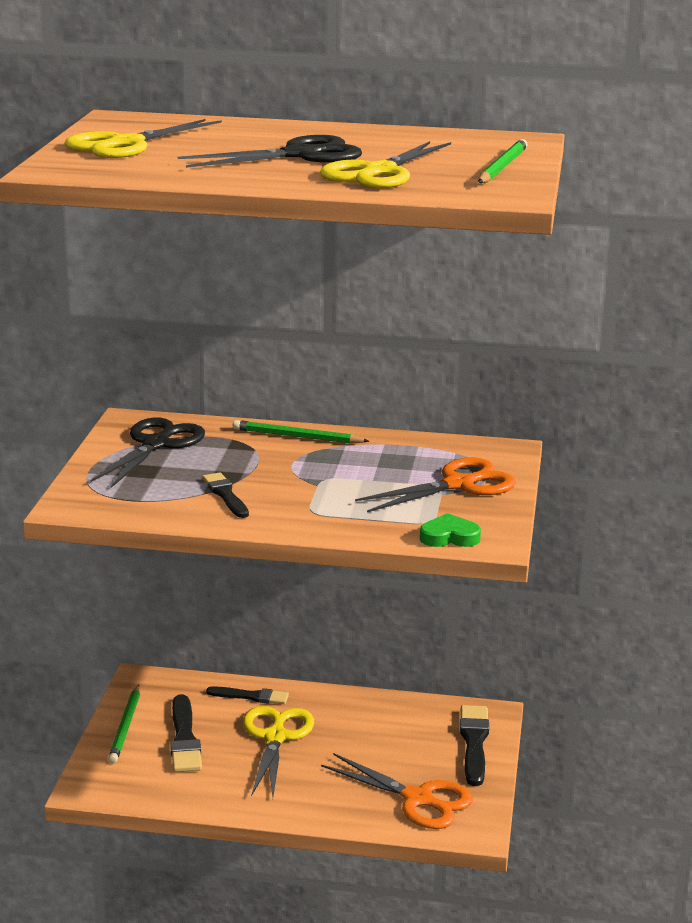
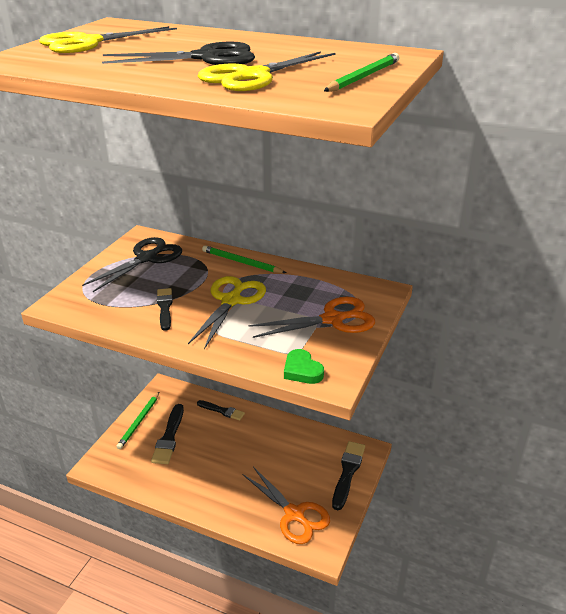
camera: 15 degrees right, 10 degrees up
(275, 737) = (224, 446): yellow scissors -> yellow scissors (231, 301)
(449, 537) = (302, 370): green heart -> green heart turned 135 degrees counterclockwise

